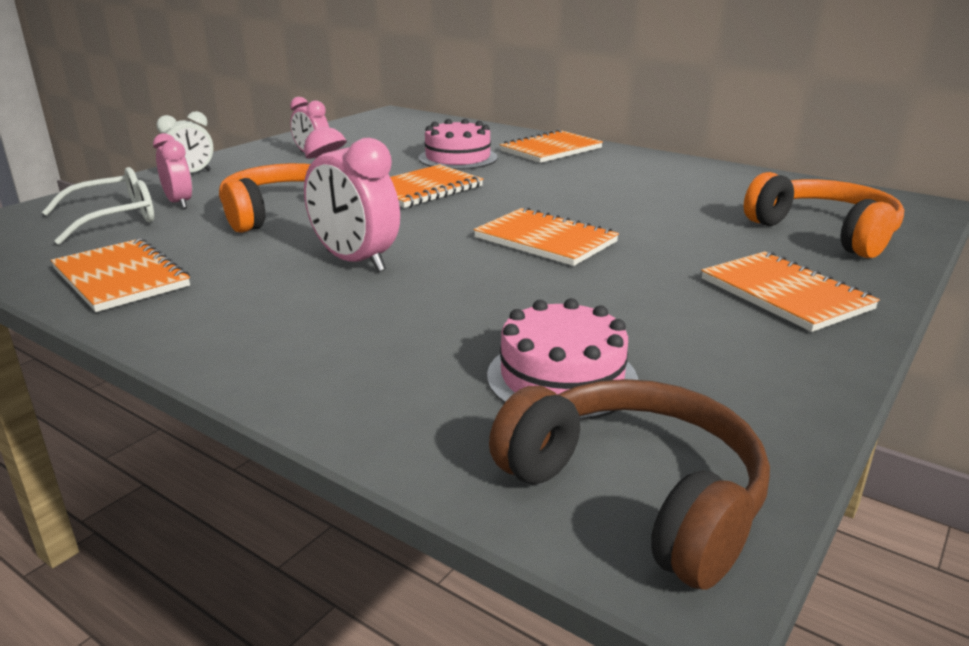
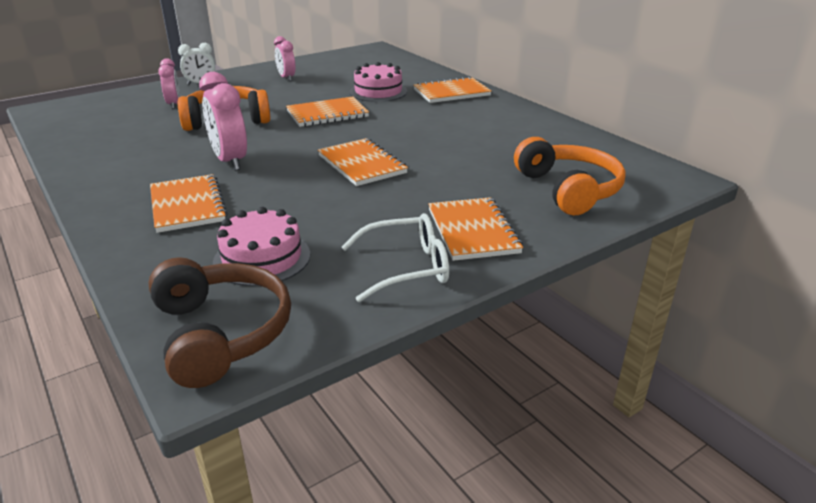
camera: 20 degrees right, 5 degrees up
(114, 218) = (129, 111): white glasses -> white glasses (406, 267)
(121, 278) = (97, 151): orange notebook -> orange notebook (187, 205)

